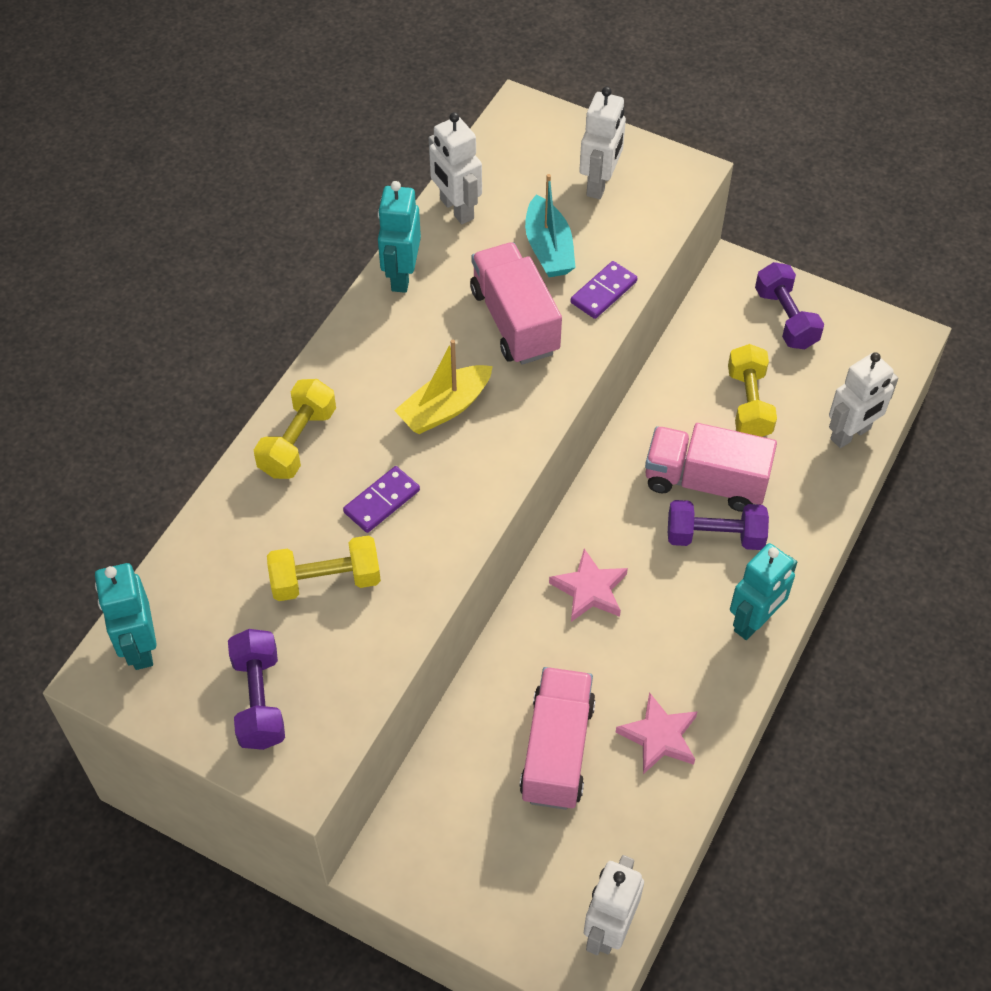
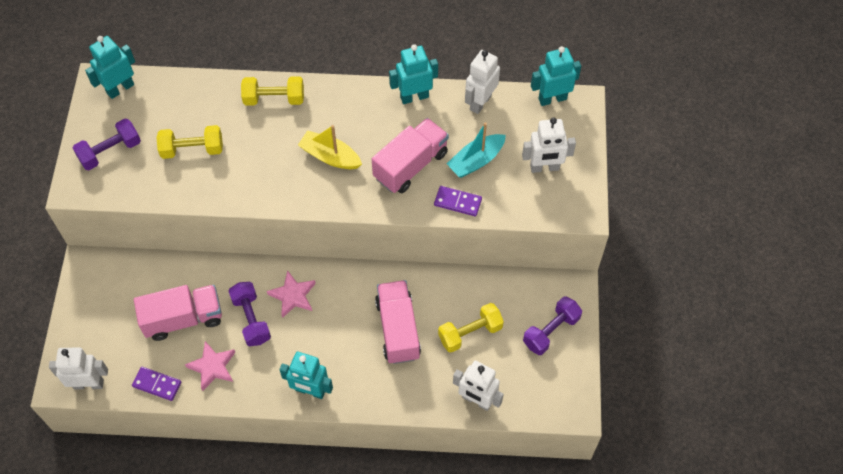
camera: 65 degrees right, 5 degrees up
(326, 580) = (192, 149): yellow dumbbell -> yellow dumbbell turned 60 degrees counterclockwise
(381, 501) = (253, 153): purple domino -> purple domino (157, 384)
(496, 135) = (552, 99): none -> turquoise robot
(715, 536) = (360, 348): purple dumbbell -> purple dumbbell (251, 319)

